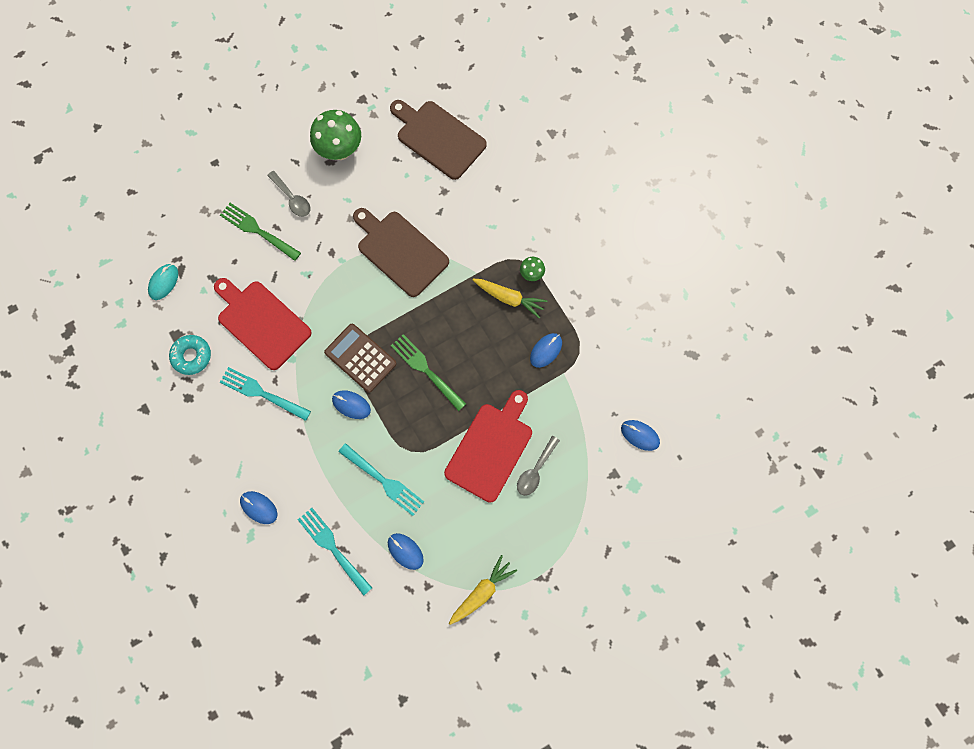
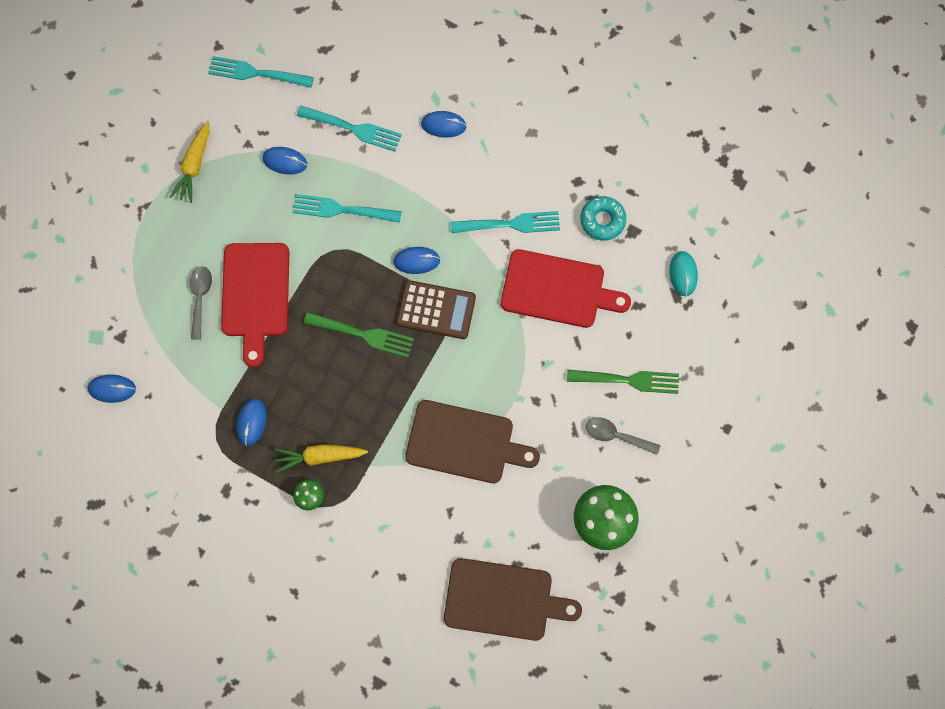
camera: 150 degrees right, 0 degrees up
(383, 651) = (256, 73): none -> turquoise fork

